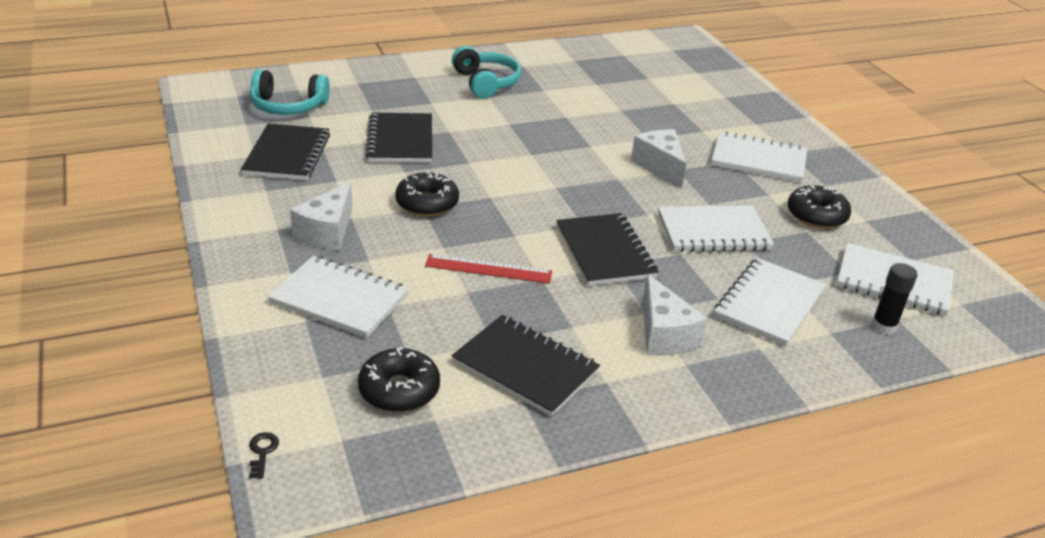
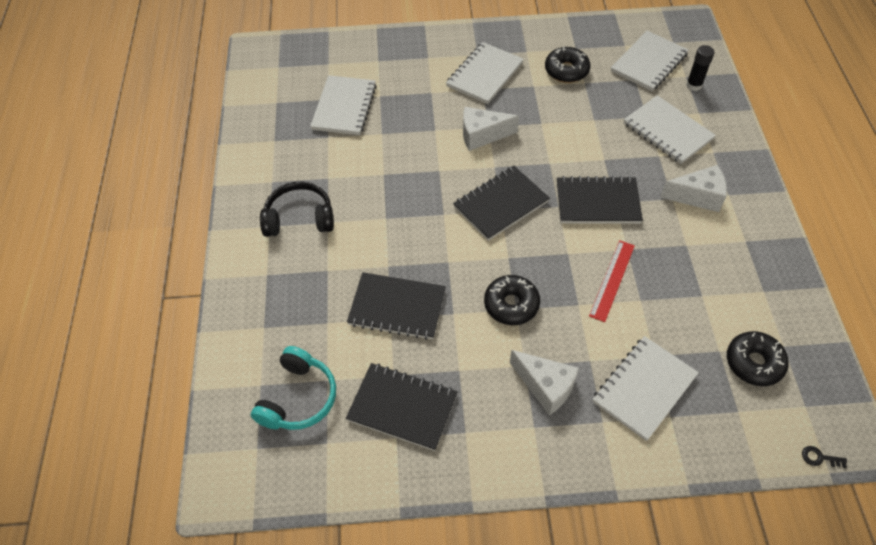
camera: 70 degrees left, 20 degrees up
(485, 83) = (299, 218): turquoise headphones -> black headphones
(525, 367) = (730, 282): black notebook -> black notebook (501, 204)
(713, 232) = (579, 132): white notebook -> white notebook (344, 107)

